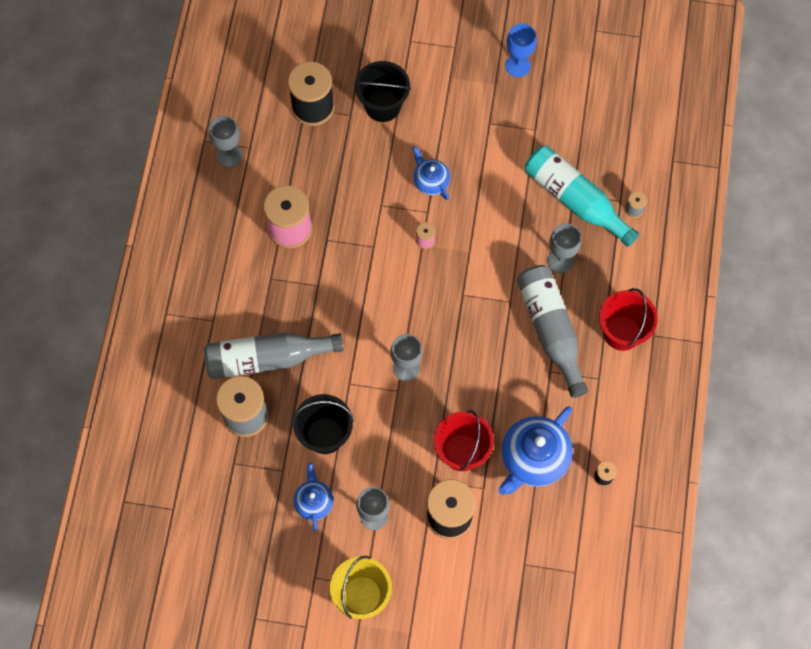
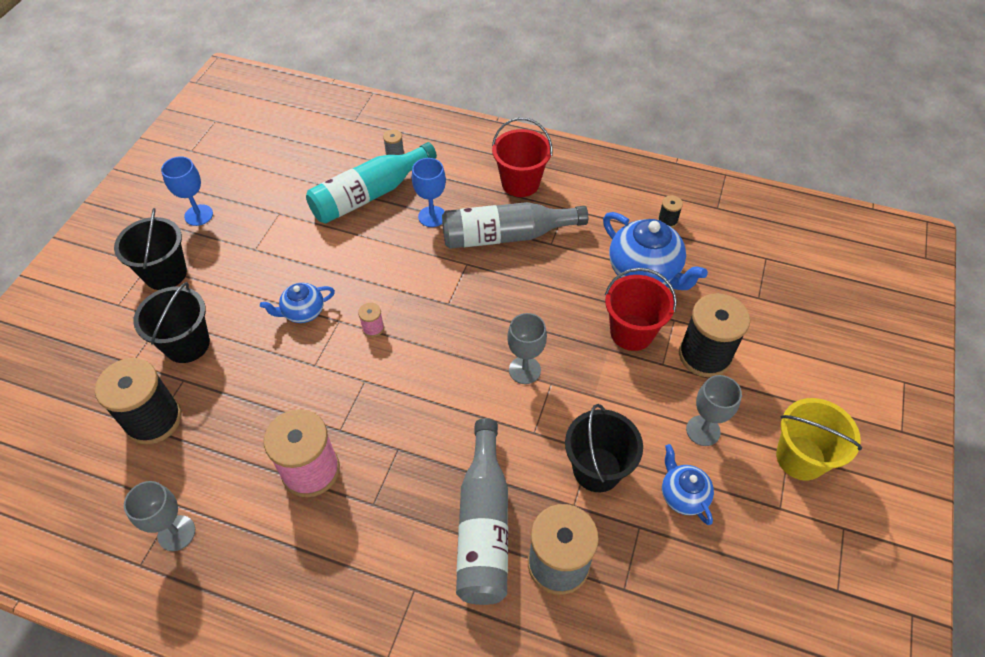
camera: 80 degrees left, 15 degrees down
(314, 502) = (682, 495): blue teapot -> blue teapot turned 60 degrees clockwise
(448, 64) = (165, 273): none -> black bucket
(560, 260) = (432, 216): grey goblet -> blue goblet

